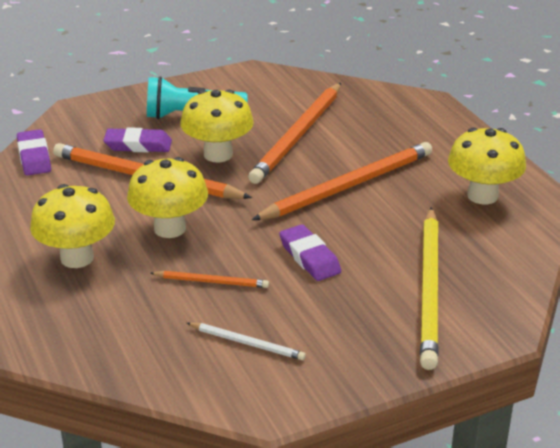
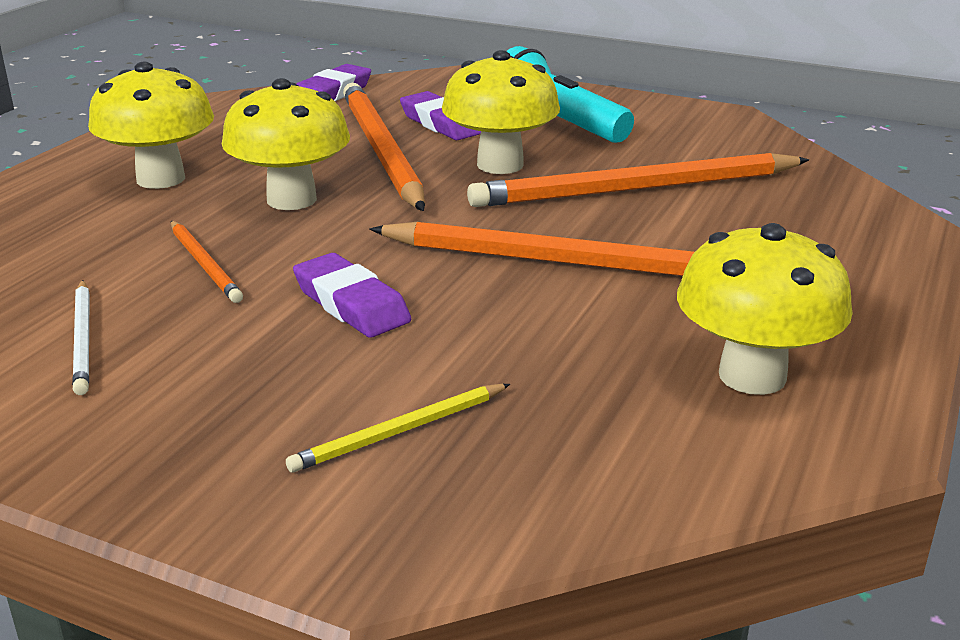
camera: 50 degrees right, 5 degrees down
(309, 257) = (351, 304): purple eraser -> purple eraser turned 60 degrees counterclockwise
(429, 289) = (399, 431): yellow pencil -> yellow pencil, size x0.48

